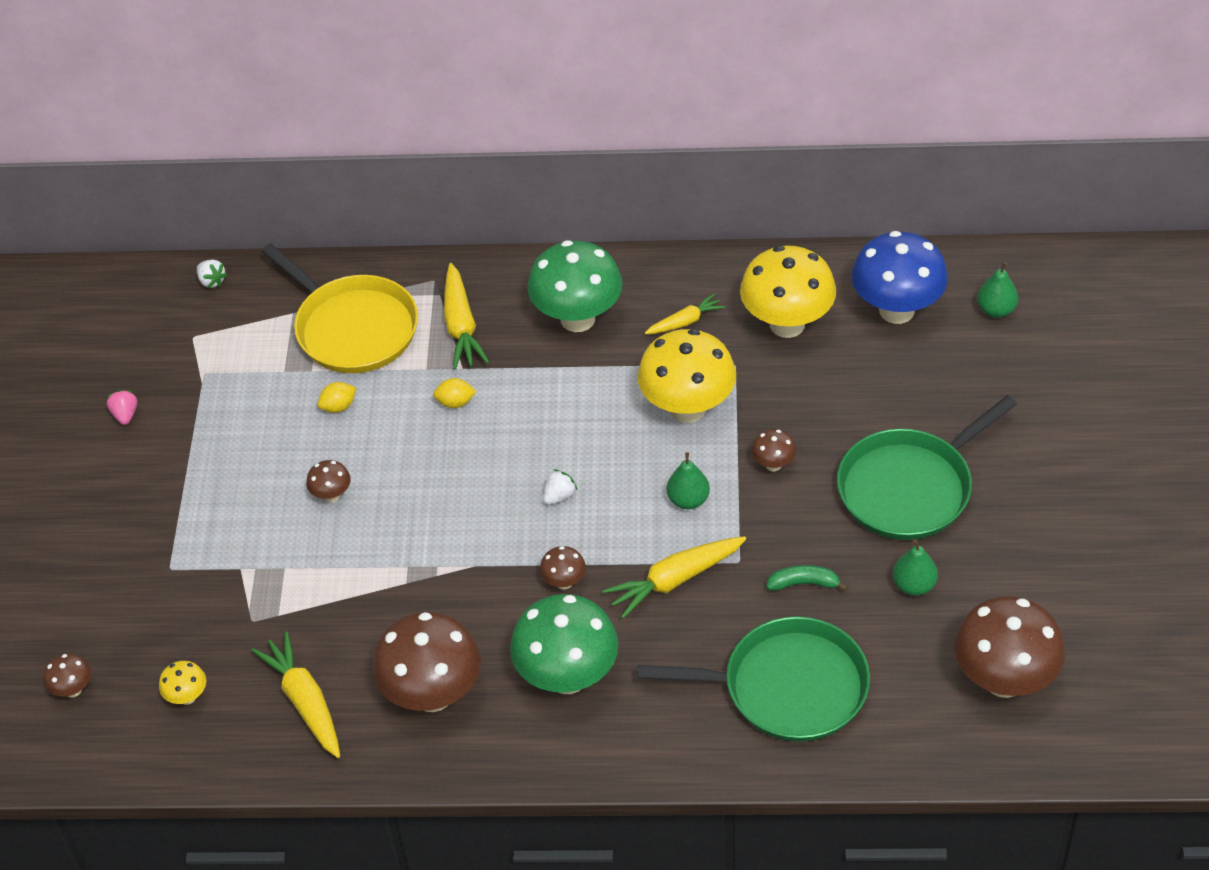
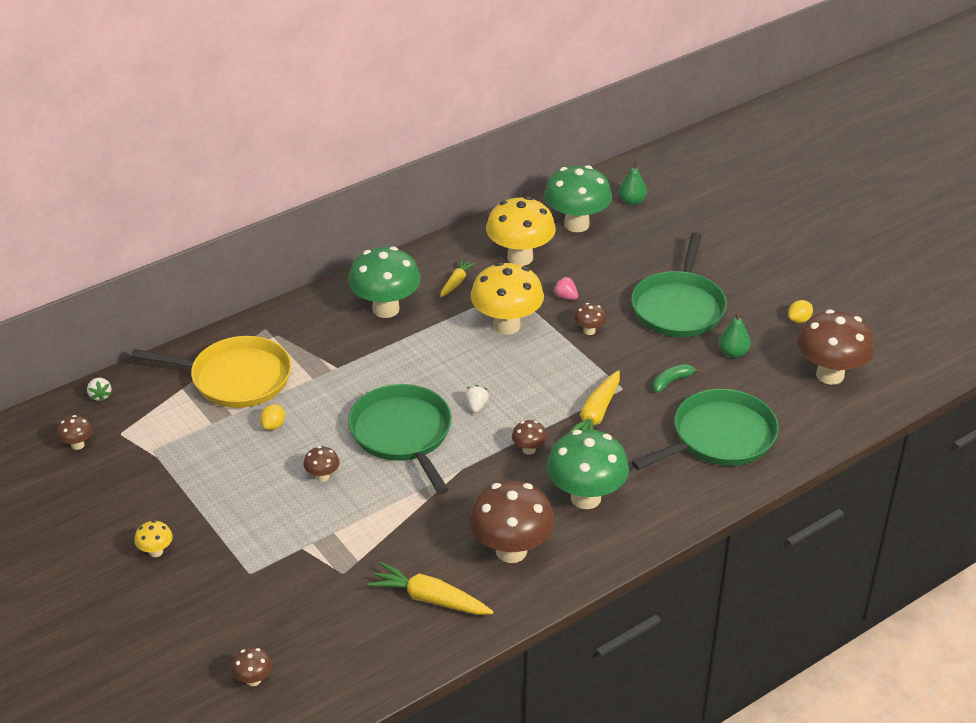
camera: 40 degrees left, 10 degrees down
(125, 415) = (116, 501): pink strawberry -> pink strawberry (565, 297)
(145, 329) = (77, 445): none -> brown mushroom
(187, 697) = (344, 639): yellow mushroom -> yellow mushroom (156, 552)
(212, 281) = (100, 396): white strawberry -> white strawberry turned 60 degrees clockwise
(454, 489) = (403, 434): none -> green pan
(455, 402) = (353, 388): yellow lemon -> yellow lemon (799, 320)
(461, 326) = (311, 345): yellow carrot -> none
(688, 500) = (558, 371): green pear -> none
(896, 310) = (576, 224): blue mushroom -> green mushroom

